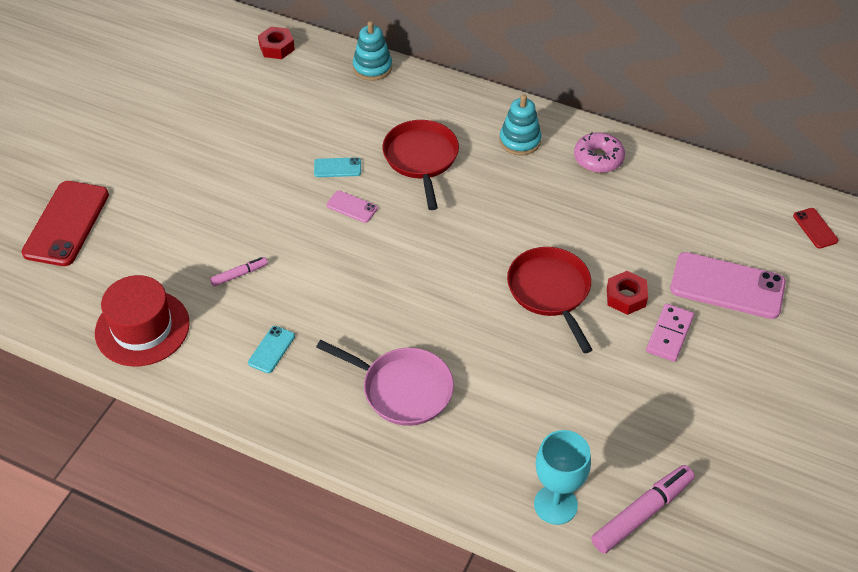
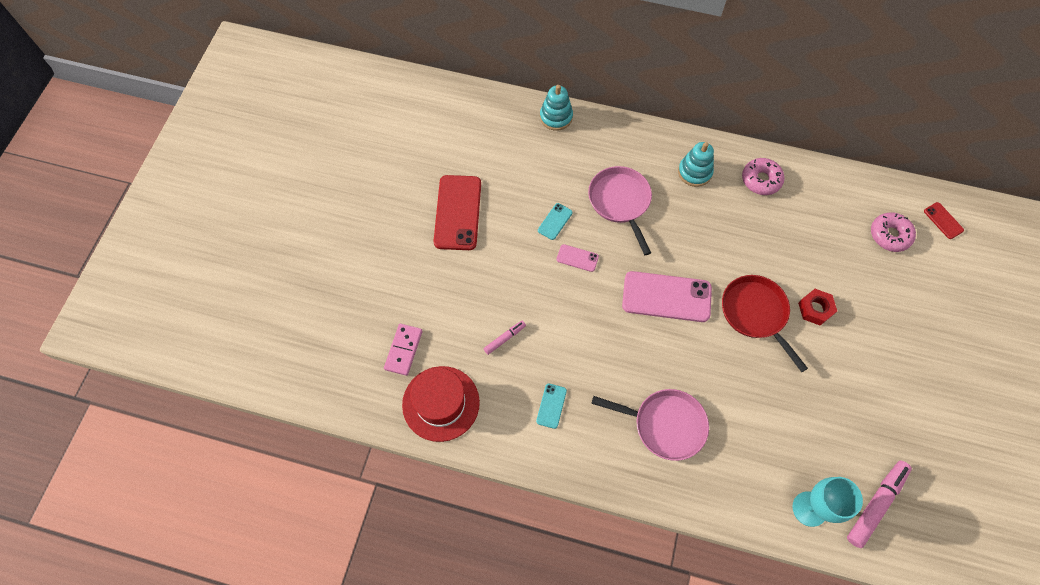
camera: 10 degrees left, 15 degrees up
(66, 223) = (346, 312): red phone -> red phone (457, 212)
(277, 47) = (471, 108): red nut -> none
(337, 168) = (555, 221): turquoise phone -> turquoise phone turned 45 degrees counterclockwise
(421, 159) = (620, 202): red pan -> pink pan
(669, 334) = (856, 338): pink domino -> pink domino (403, 350)
(727, 286) = (889, 286): pink phone -> pink phone (666, 297)
(742, 234) = (889, 235): none -> pink donut

